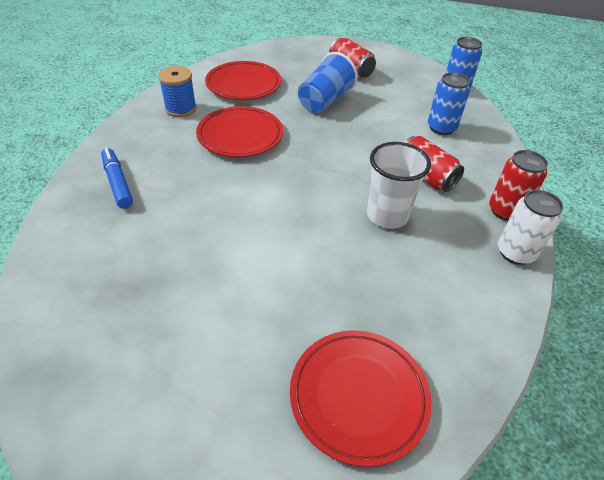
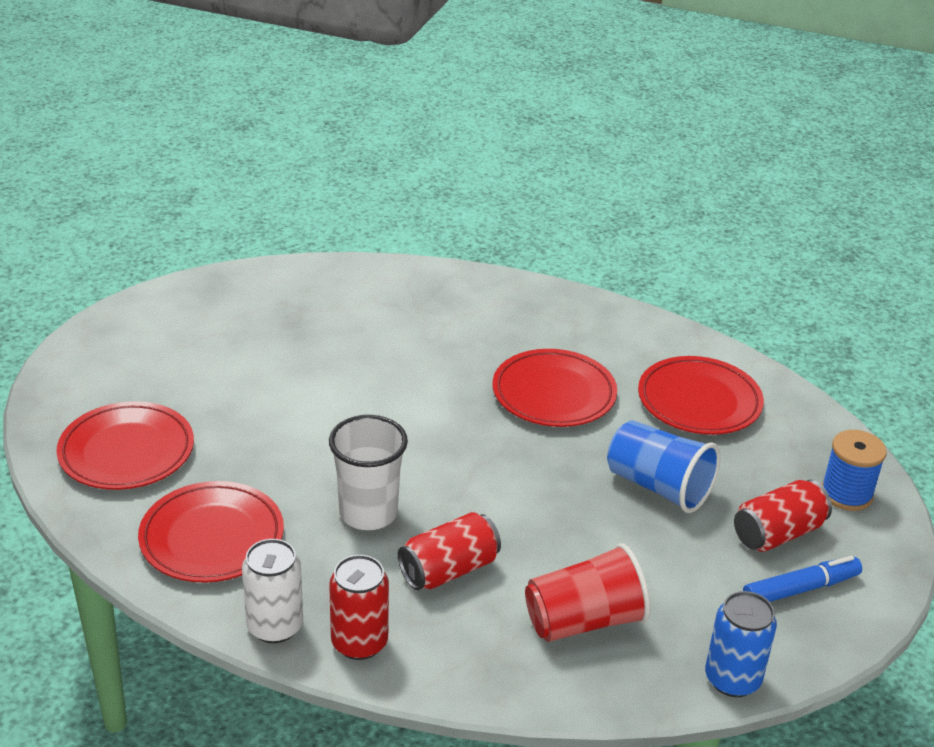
camera: 95 degrees right, 10 degrees down
(118, 183) = (455, 302): blue marker -> blue marker (800, 589)
(181, 109) = (619, 342): blue spool -> blue spool (846, 494)
(441, 128) = (584, 621): blue can -> red cup
(447, 303) = (212, 537): none -> red plate

